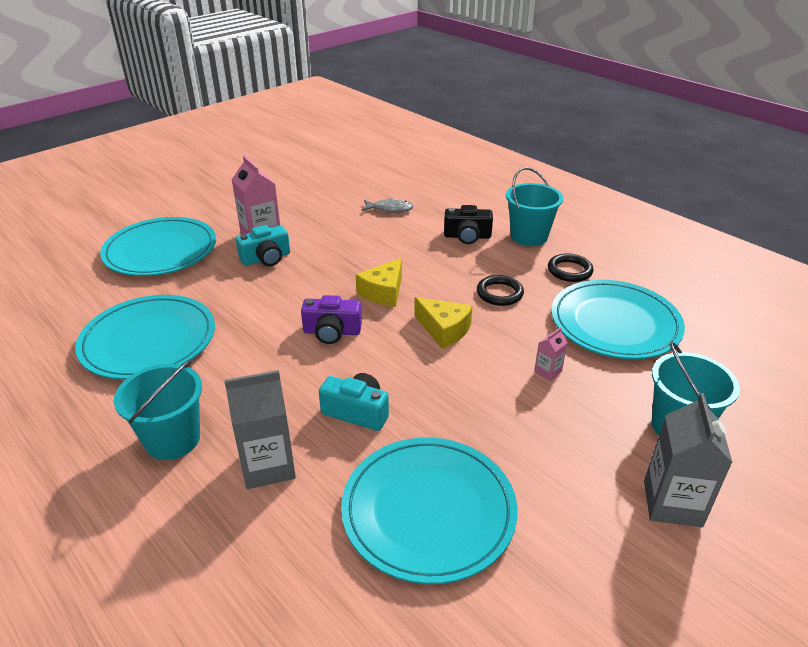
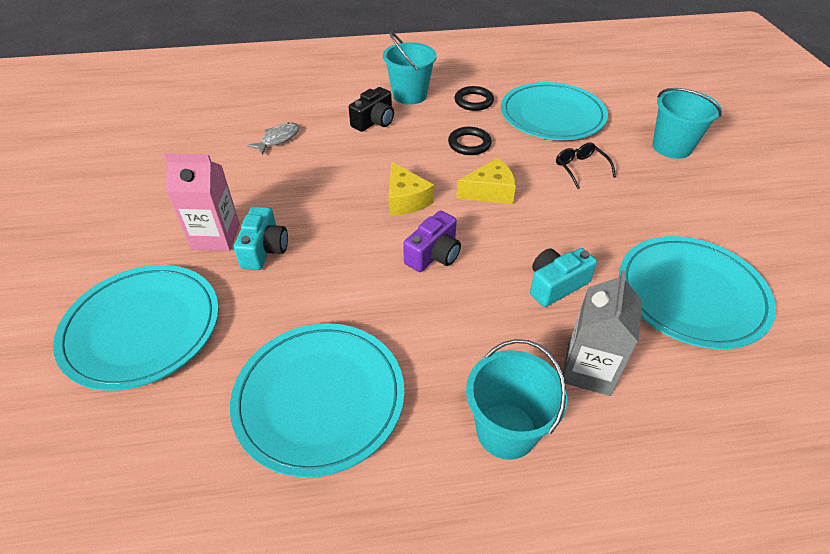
camera: 55 degrees left, 10 degrees up
(548, 371) = (580, 168): pink carton -> black glasses
(672, 503) = (736, 185): grey carton -> none

